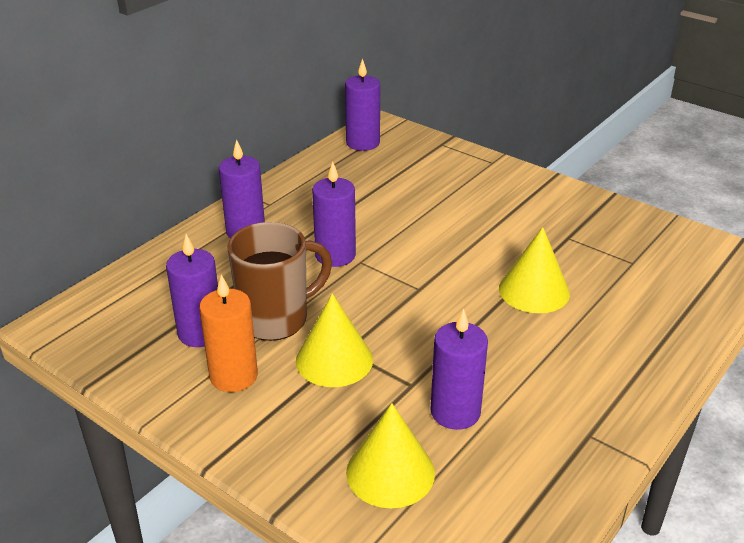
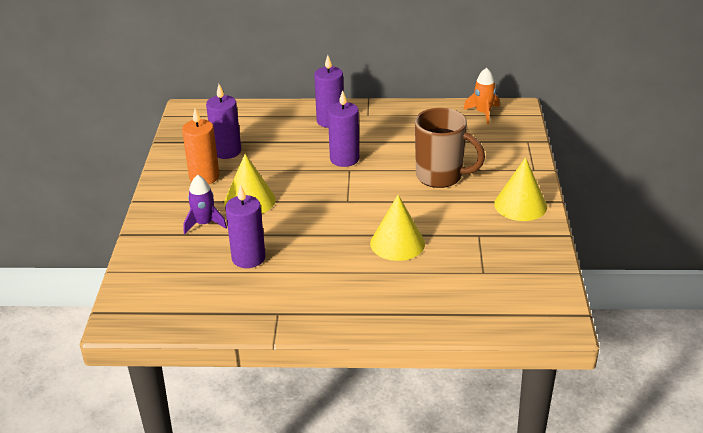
camera: 55 degrees right, 0 degrees up
(276, 319) = (263, 167): brown mug -> brown mug (441, 176)
(341, 420) = (204, 224): none -> purple rocket
(363, 143) = (483, 113): purple candle -> orange rocket
(390, 472) = (181, 256): yellow cone -> yellow cone (520, 205)

